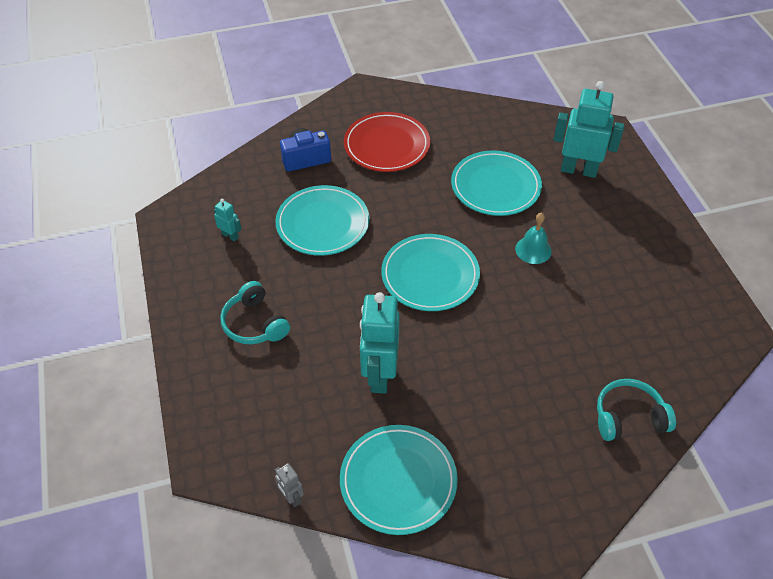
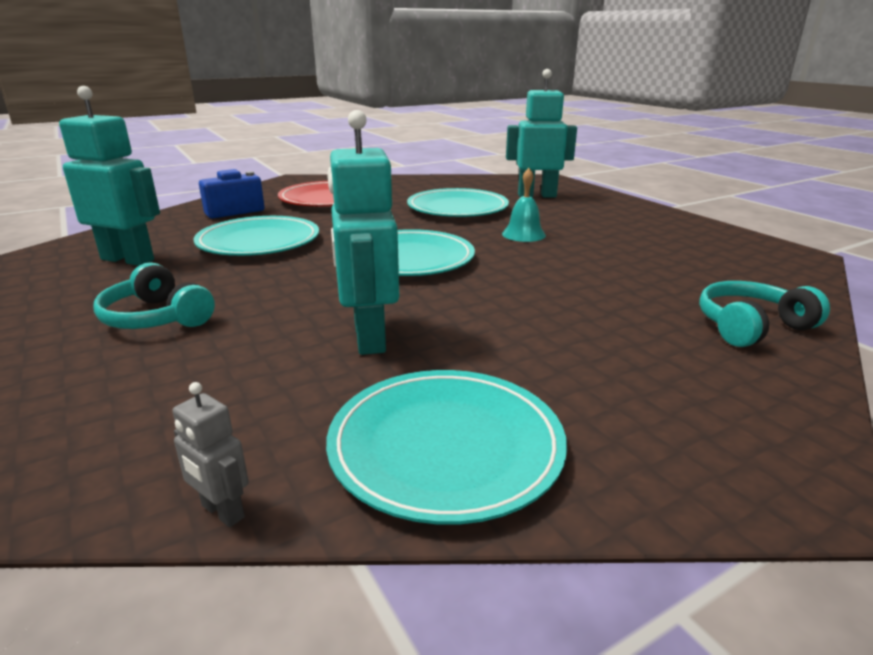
camera: 15 degrees left, 25 degrees down
(230, 236) = (128, 259): turquoise robot -> turquoise robot, size x2.20

